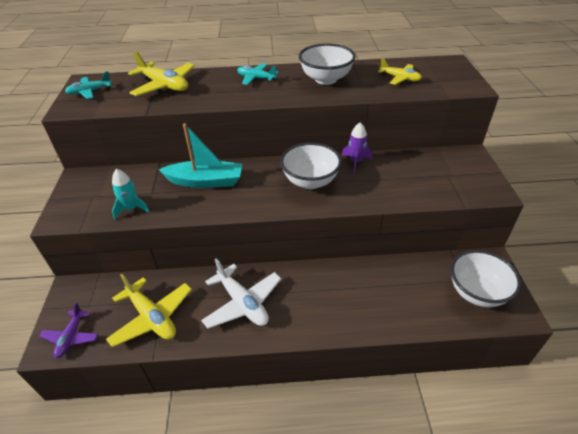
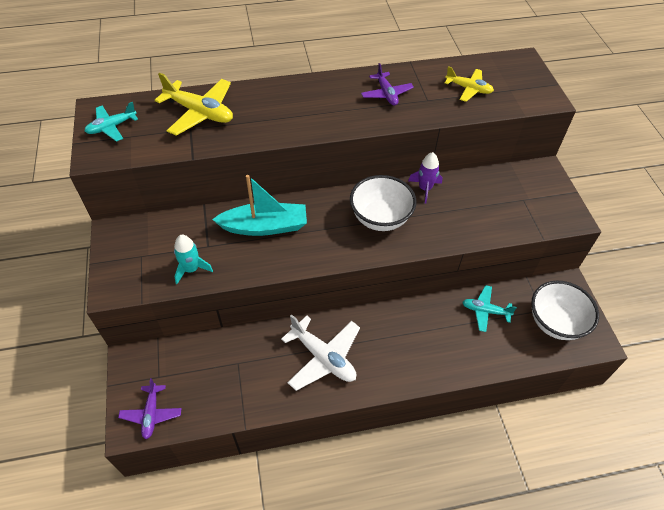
camera: 10 degrees left, 10 degrees up
(152, 317) = (231, 383): yellow plane -> none
(256, 78) = (306, 96): turquoise plane -> turquoise plane (485, 311)
(326, 79) = (386, 94): white bowl -> purple plane

